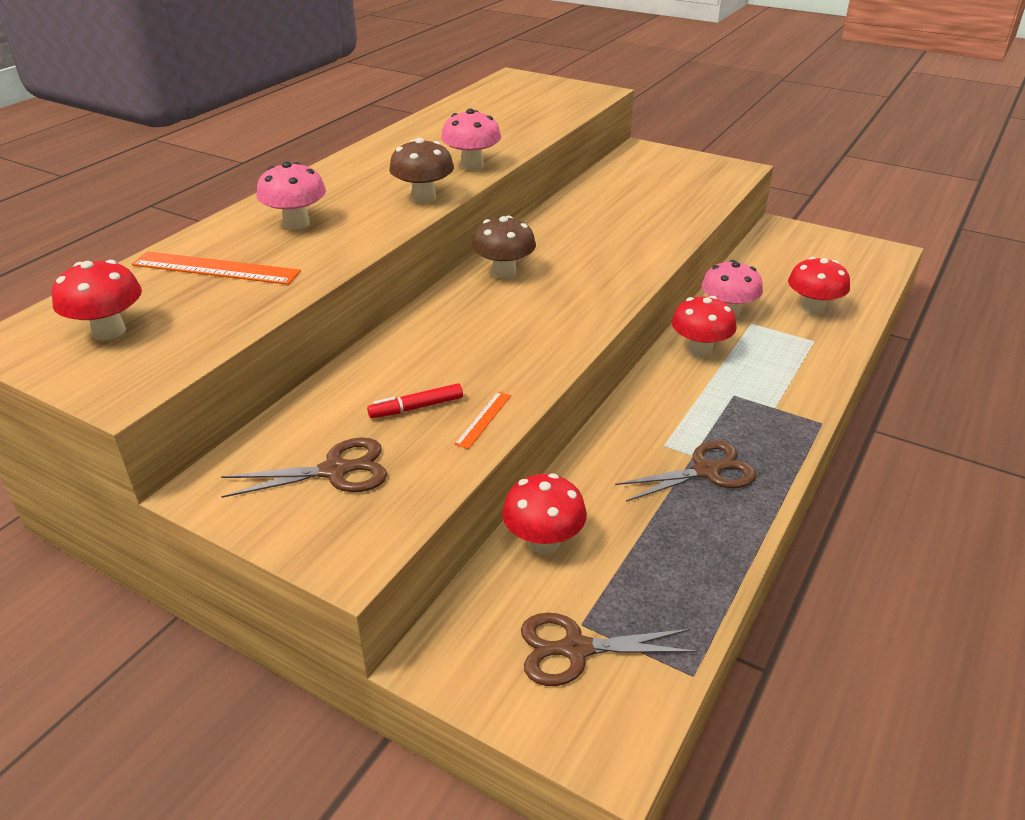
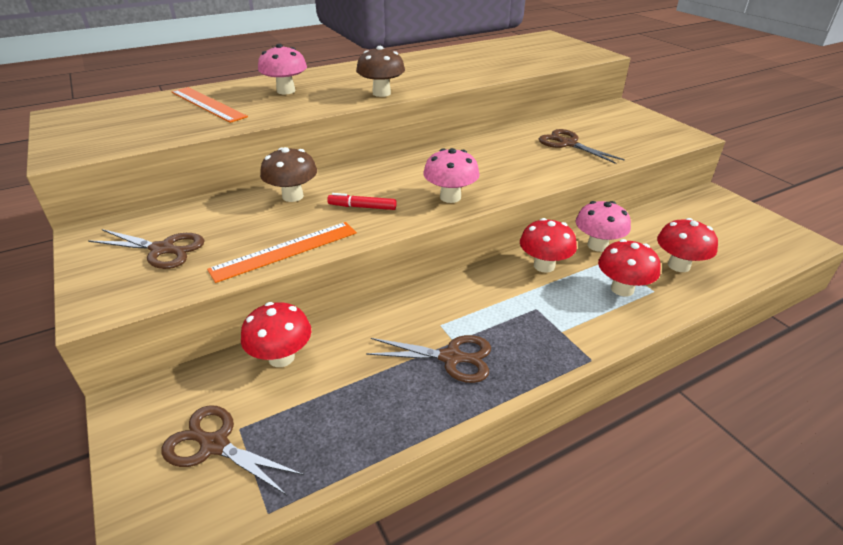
camera: 30 degrees right, 0 degrees up
(109, 331) = (108, 122): red mushroom -> red mushroom (622, 289)
(416, 407) = (256, 228): red marker -> red marker (362, 207)
(472, 165) = (441, 81): pink mushroom -> pink mushroom (450, 197)
(483, 419) = (285, 250): orange ruler -> orange ruler, size x1.99
(504, 272) = (418, 162): brown mushroom -> brown mushroom (293, 196)
(635, 207) = (567, 143): none -> brown scissors

